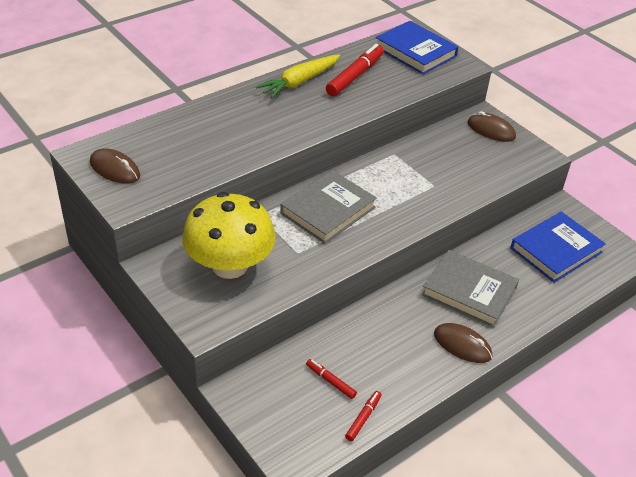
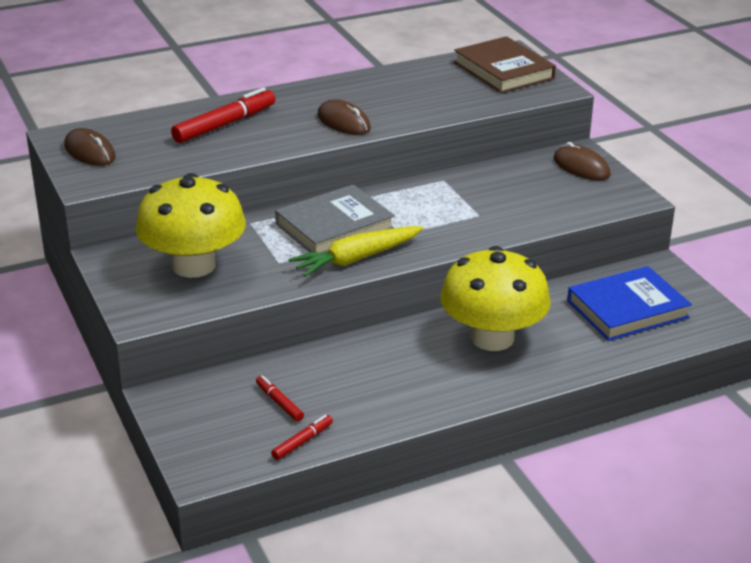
camera: 15 degrees right, 10 degrees down
(299, 82) = (343, 89): yellow carrot -> yellow carrot (356, 259)
(355, 76) = (414, 89): red marker -> red marker (225, 124)
(415, 51) = (503, 70): blue book -> brown book
(462, 345) = (458, 388): brown mouse -> brown mouse (343, 122)
(469, 291) = (492, 338): grey book -> yellow mushroom

